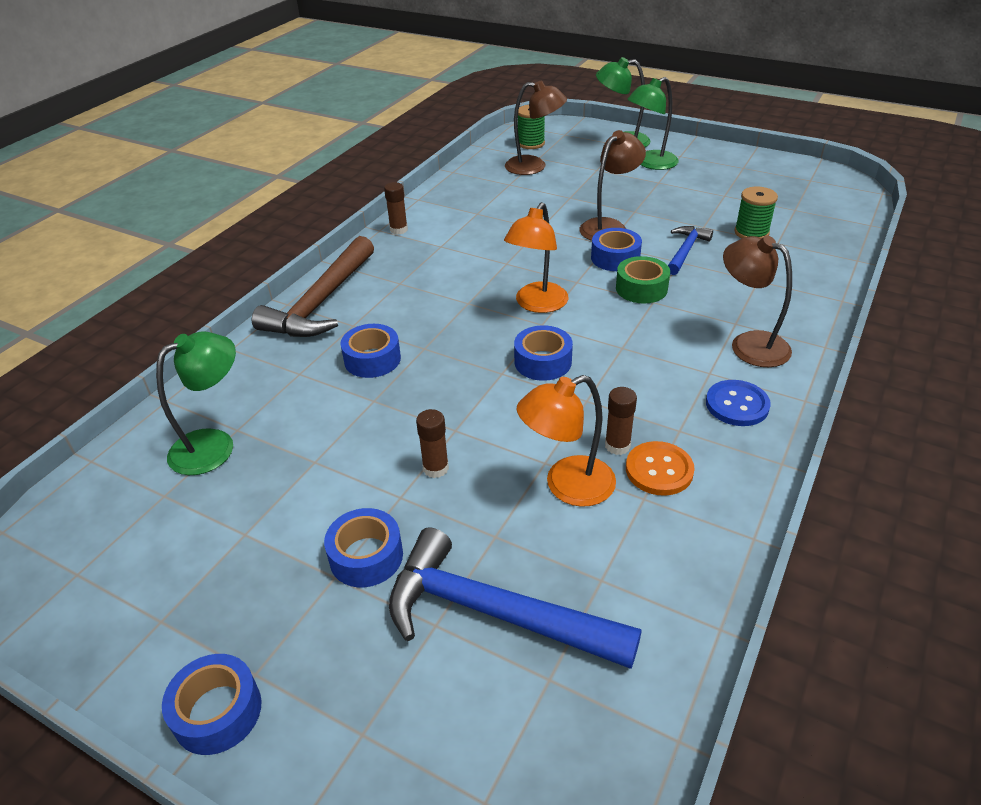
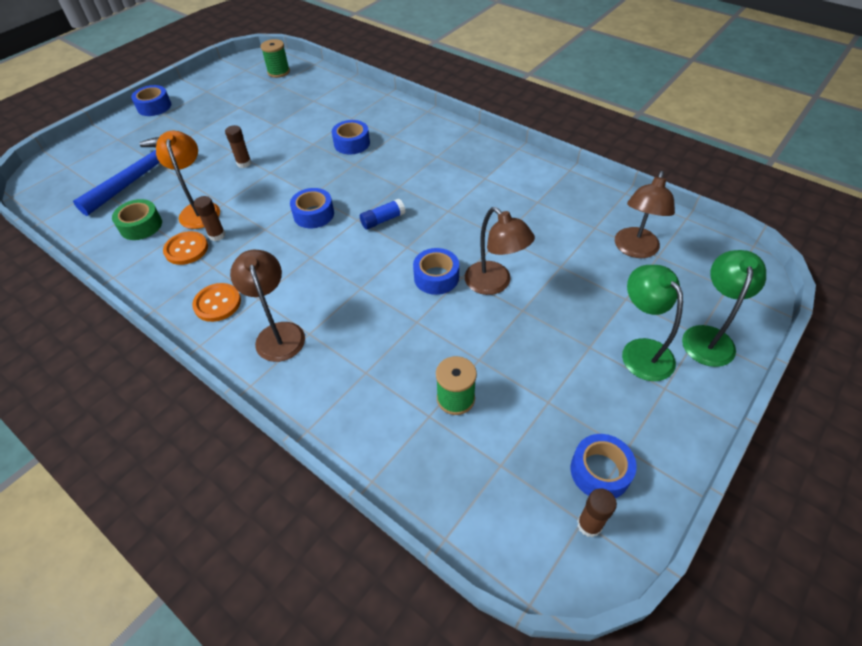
camera: 100 degrees right, 10 degrees up
(214, 445) = (305, 95): green lamp -> none
(321, 302) = (424, 123): brown hammer -> none
(366, 556) = (201, 140): blue tape -> blue tape (600, 471)
(399, 230) = (516, 157): brown glue stick -> brown glue stick (589, 525)
(531, 143) = (697, 255): green spool -> green spool (278, 72)
(537, 304) = (383, 220): orange lamp -> blue glue stick
(641, 288) = (382, 284): green tape -> green tape (141, 226)
(685, 251) = (434, 331): blue hammer -> none
(737, 405) = (217, 303): blue button -> orange button
(749, 344) = (278, 333): brown lamp -> brown lamp turned 75 degrees counterclockwise

